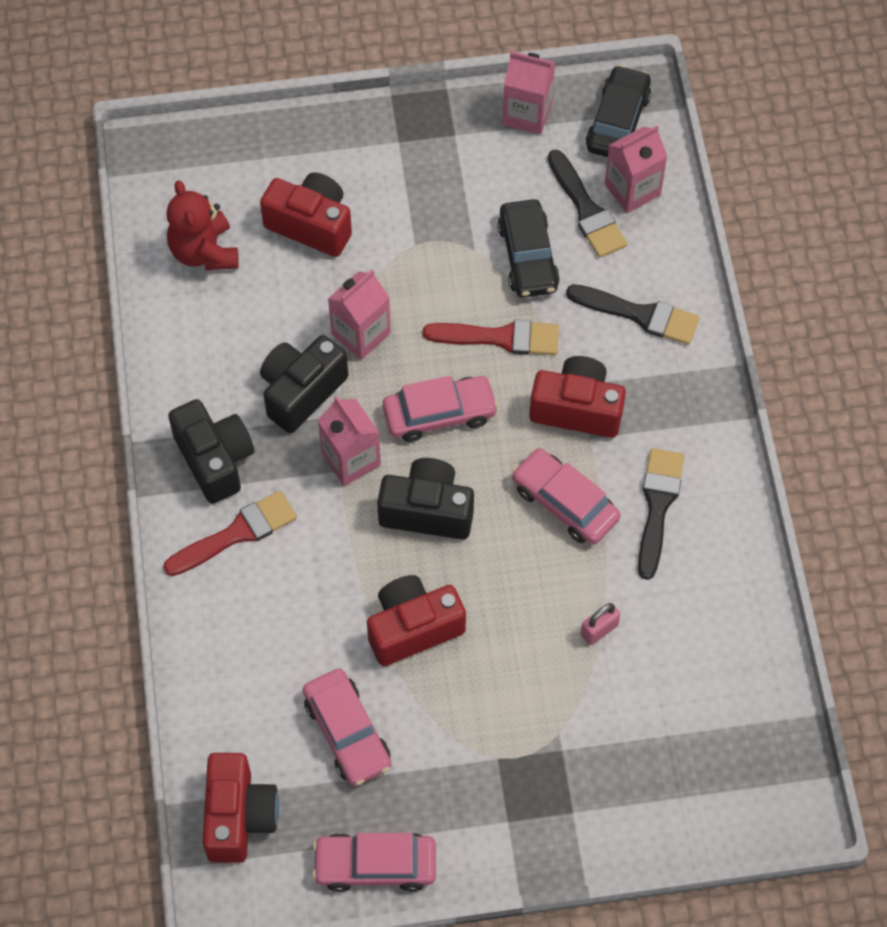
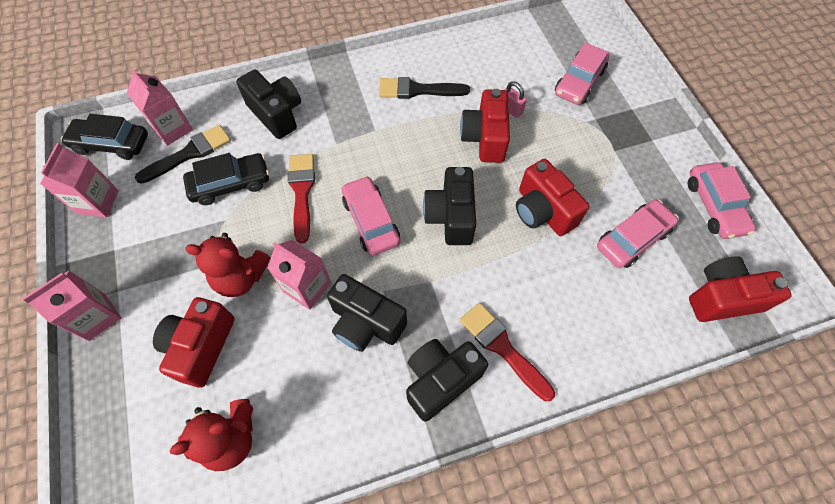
camera: 100 degrees left, 0 degrees up
(351, 459) = (420, 274): pink carton -> pink carton (97, 317)
(389, 265) = (241, 277): none -> red teddy bear
(565, 503) = (426, 137): pink car -> pink car (579, 82)
(577, 409) = (354, 139): red camera -> red camera (485, 138)
(639, 315) = (276, 114): black brush -> black camera

